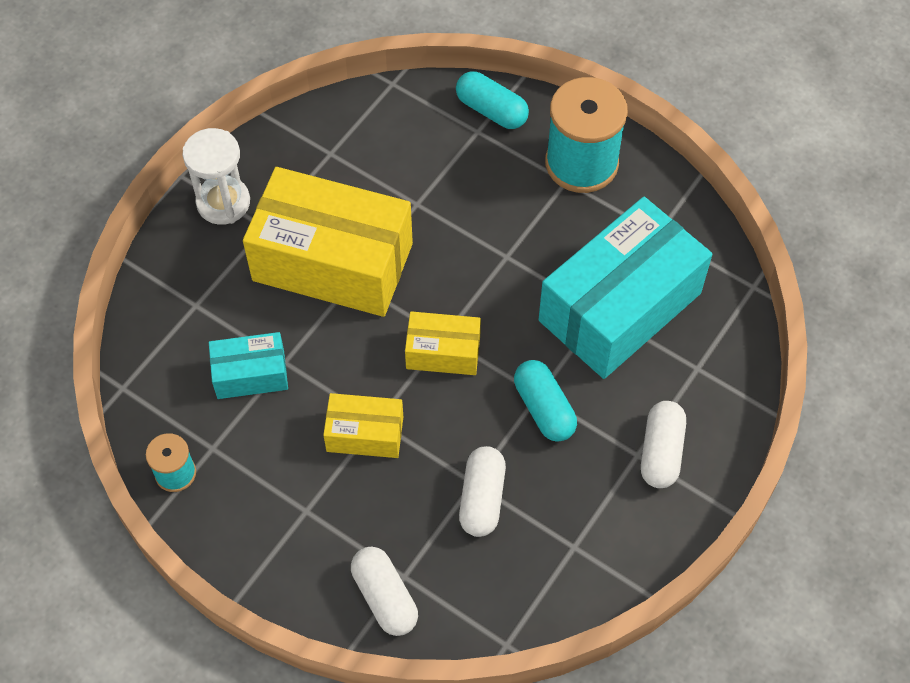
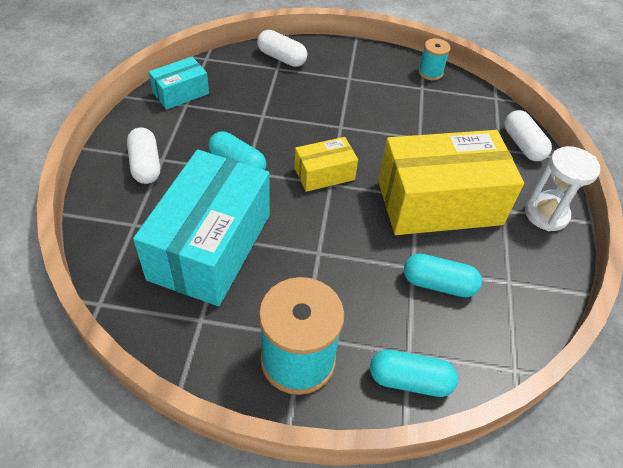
camera: 150 degrees right, 10 degrees down
(251, 374) = (433, 125): turquoise box -> turquoise box (181, 93)
(365, 434) = (342, 118): yellow box -> none
(404, 177) = (438, 284): none -> turquoise capsule
(482, 498) = (253, 109): white capsule -> white capsule (523, 145)

